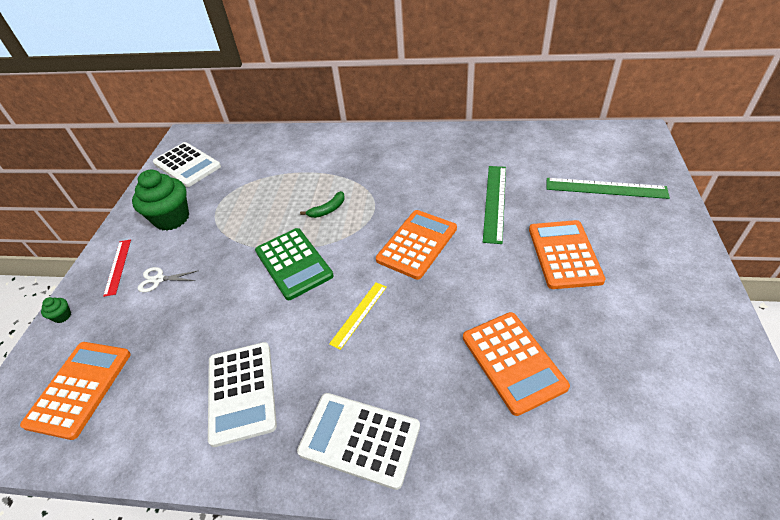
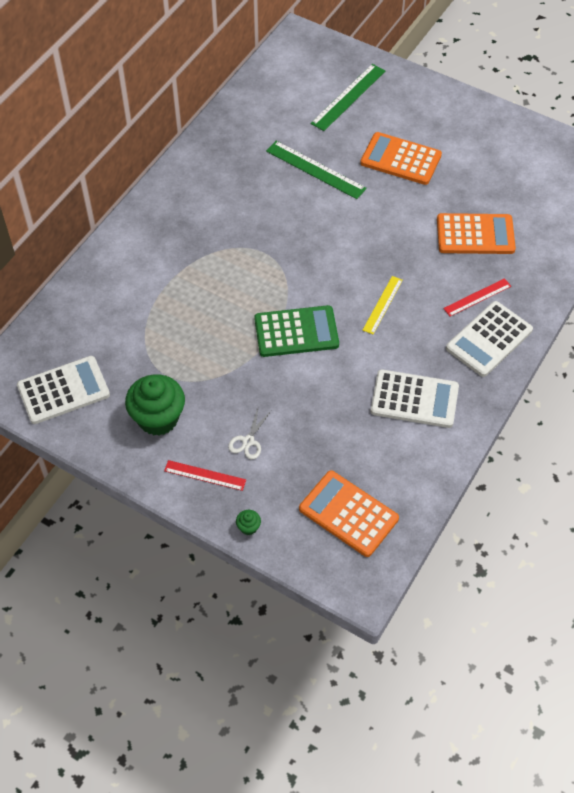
camera: 70 degrees left, 10 degrees up
(328, 210) = (240, 286): green banana -> none
(359, 314) = (382, 305): yellow ruler -> yellow ruler turned 60 degrees clockwise
(417, 244) = (330, 240): orange calculator -> none
(418, 400) = (477, 297): none -> red ruler

